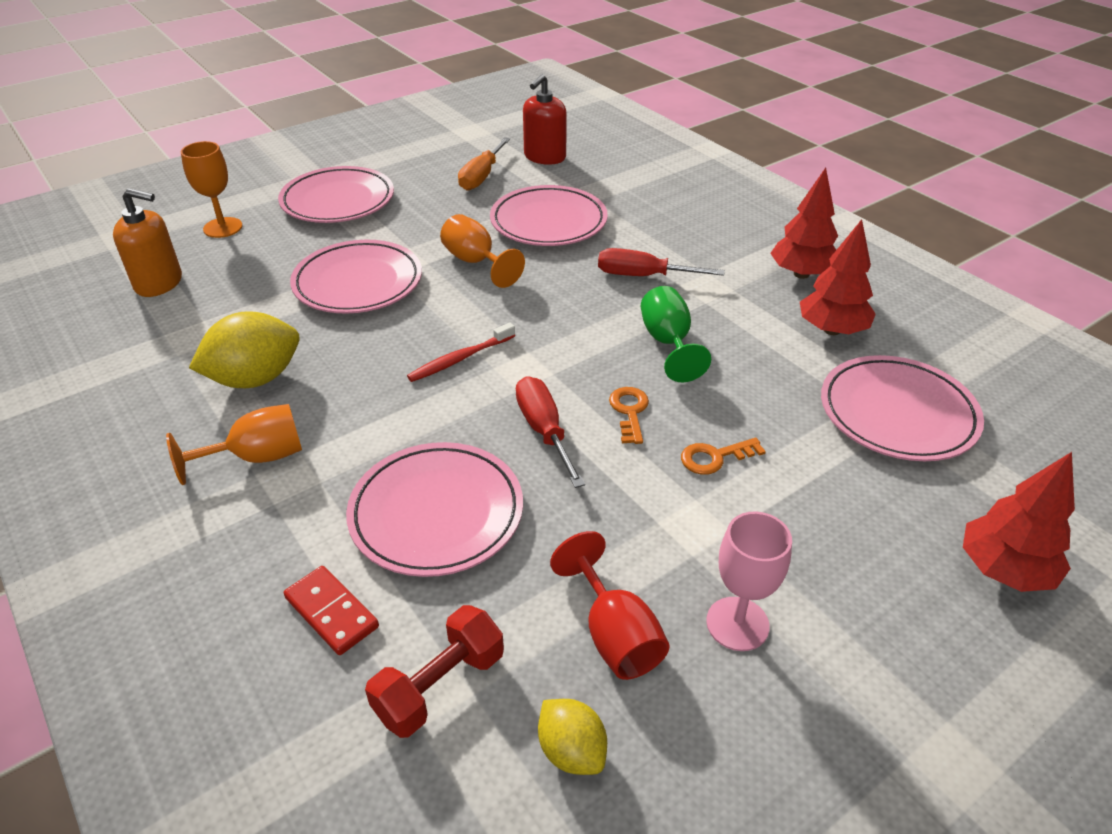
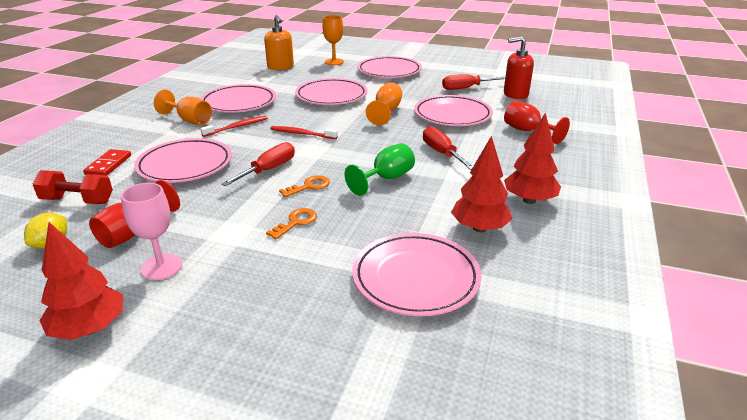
camera: 55 degrees right, 10 degrees down
(255, 379) = (239, 103): yellow lemon -> pink plate
(355, 413) = (237, 127): none -> red toothbrush
(481, 176) = (466, 88): orange screwdriver -> red screwdriver
(649, 198) = (527, 131): none -> red goblet
(715, 457) = (296, 222): orange key -> orange key turned 90 degrees clockwise
(1004, 570) = (285, 366): red tree -> red tree (90, 328)

